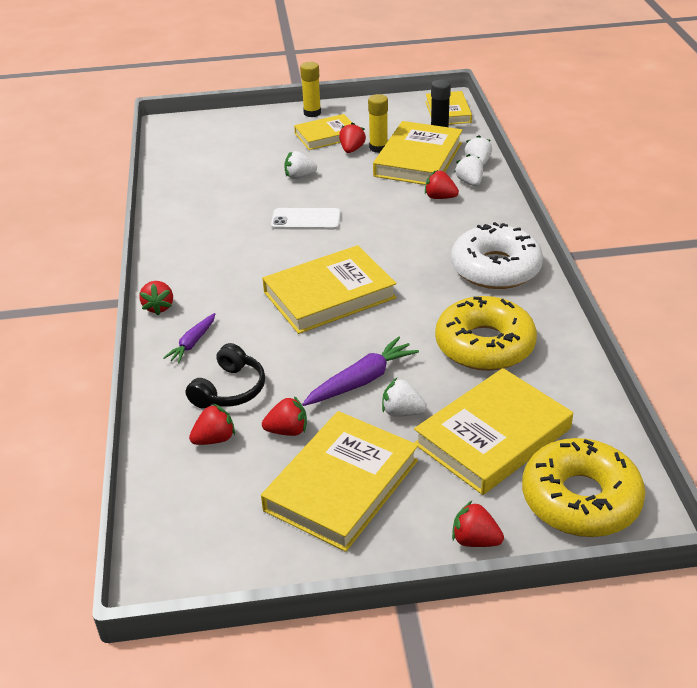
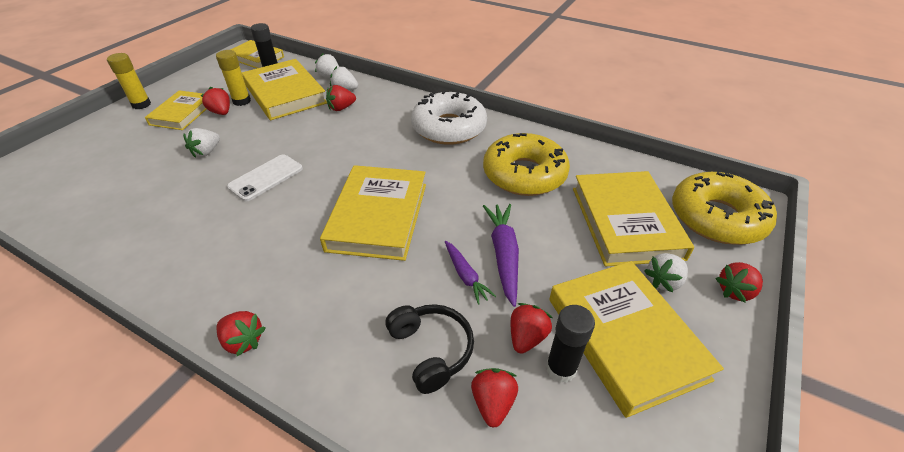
camera: 55 degrees left, 5 degrees up
(192, 343) = (332, 343): purple carrot -> purple carrot (465, 276)
(275, 460) = (561, 368): none -> black glue stick
(402, 412) = (562, 253): white strawberry -> white strawberry (664, 281)

